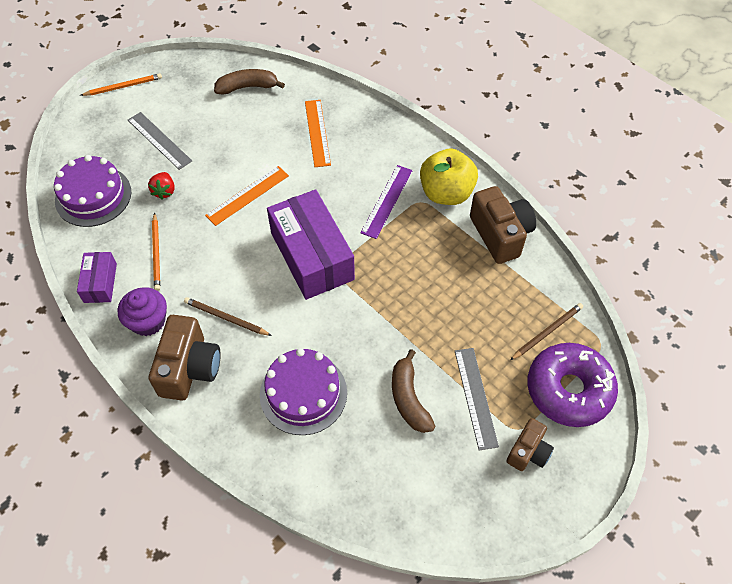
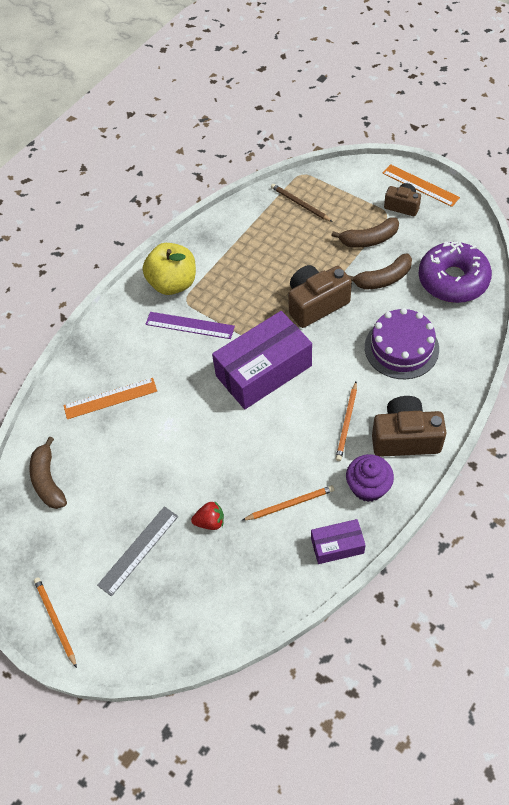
camera: 95 degrees left, 0 degrees up
(93, 196) = (229, 594): purple cake -> none
(226, 318) = (347, 423): brown pencil -> orange pencil
(247, 195) = (202, 441): orange ruler -> orange ruler (420, 185)
(475, 397) = (369, 239): grey ruler -> brown banana
(500, 234) = (212, 241): brown camera -> brown camera (316, 304)
(569, 390) = (346, 188): purple donut -> purple donut (453, 280)

